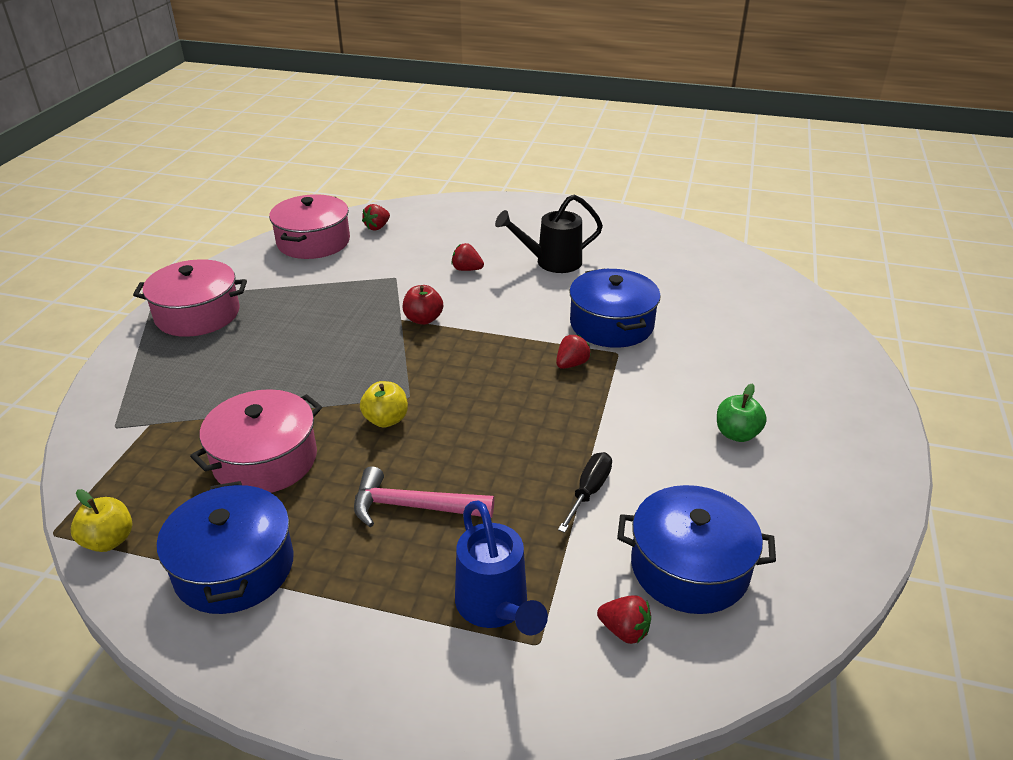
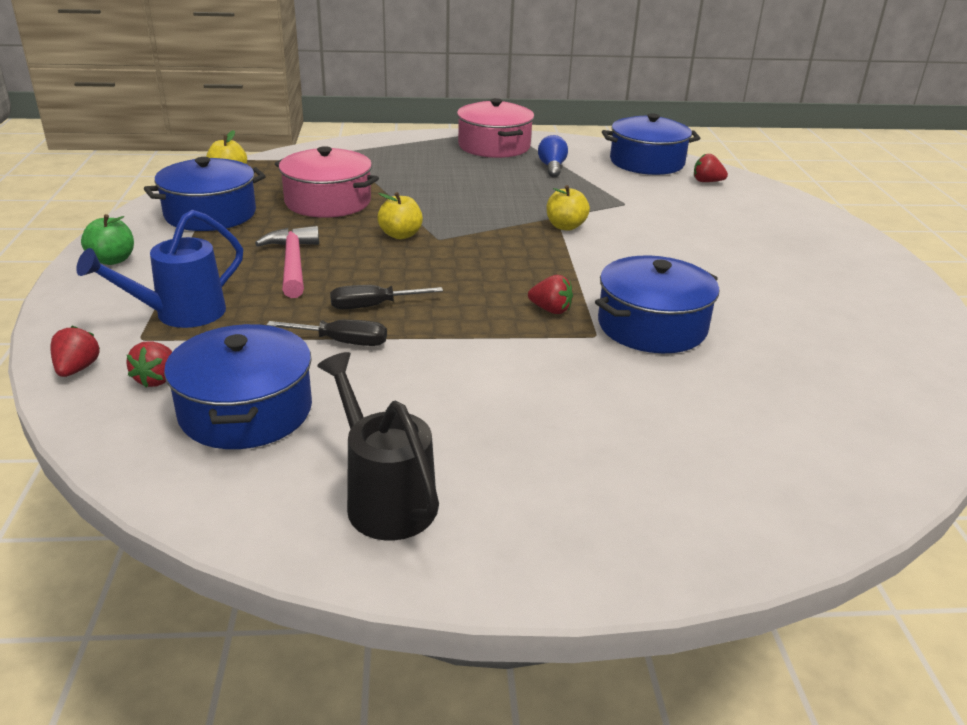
camera: 70 degrees right, 5 degrees down
(285, 293) = (552, 168): none -> blue light bulb
(313, 242) = (646, 162): pink pot -> blue pot
(423, 319) = (565, 226): red apple -> yellow apple
(467, 269) = (678, 233): red strawberry -> red strawberry (77, 369)
(529, 462) = (373, 306): none -> black screwdriver
(552, 262) = (748, 275): black watering can -> black watering can (384, 498)
(736, 434) = (488, 431): green apple -> green apple (112, 260)

